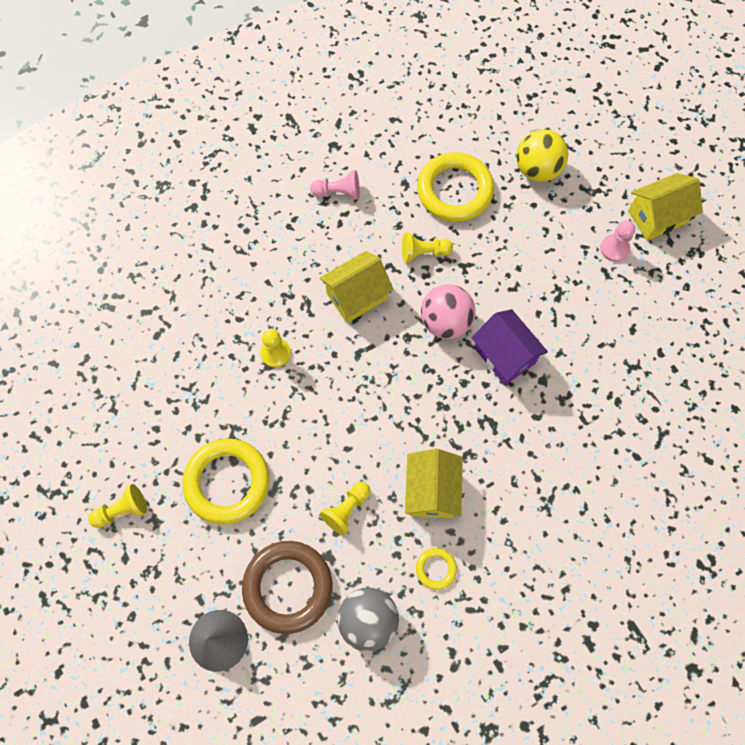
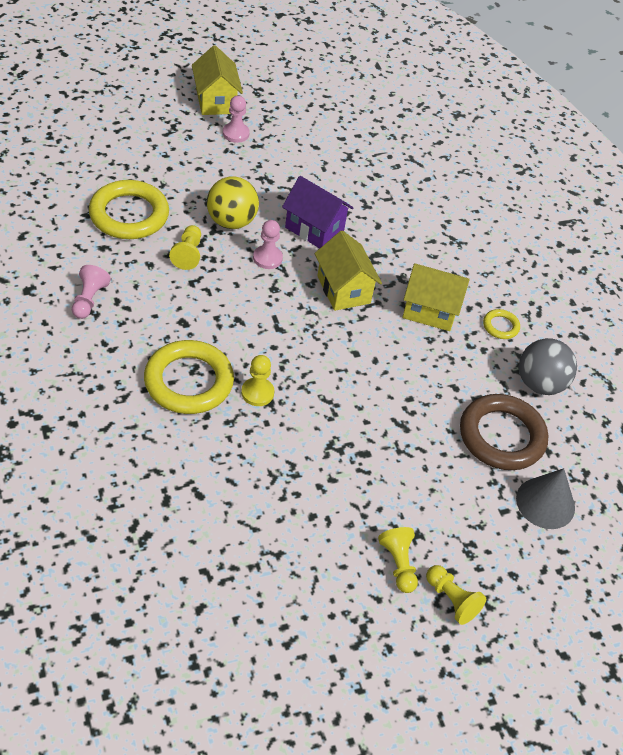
camera: 85 degrees left, 20 degrees down
(227, 482) = (388, 463): yellow ring -> yellow ring (188, 381)
(346, 509) = (435, 375): yellow pawn -> yellow pawn (451, 600)
(356, 296) = (216, 314): yellow house -> yellow house (343, 289)
(445, 322) = (267, 258): pink ball -> pink pawn
(504, 355) = (314, 229): purple house -> purple house turned 60 degrees clockwise
(537, 169) = (133, 155): yellow ball -> yellow ball (231, 221)

